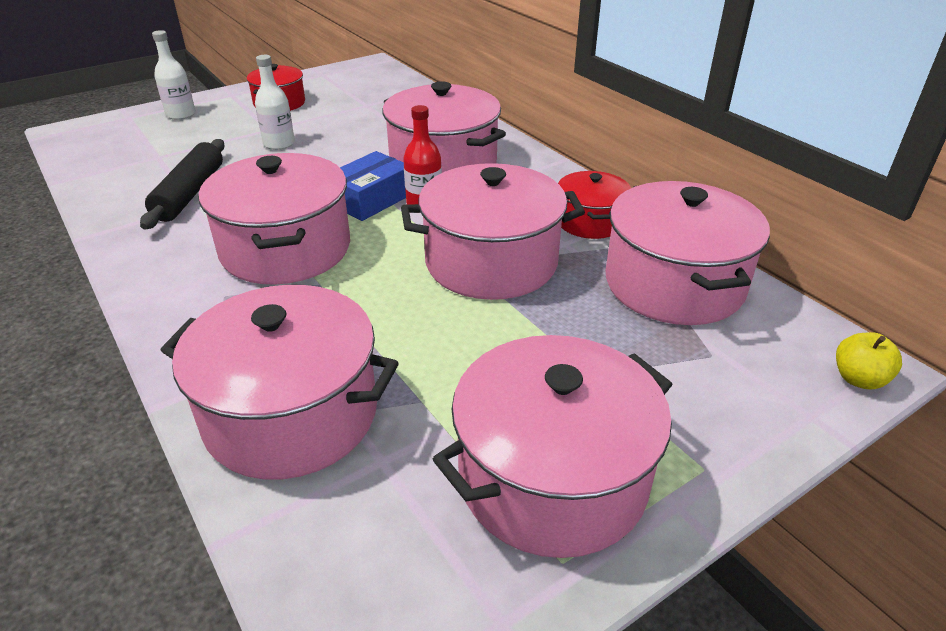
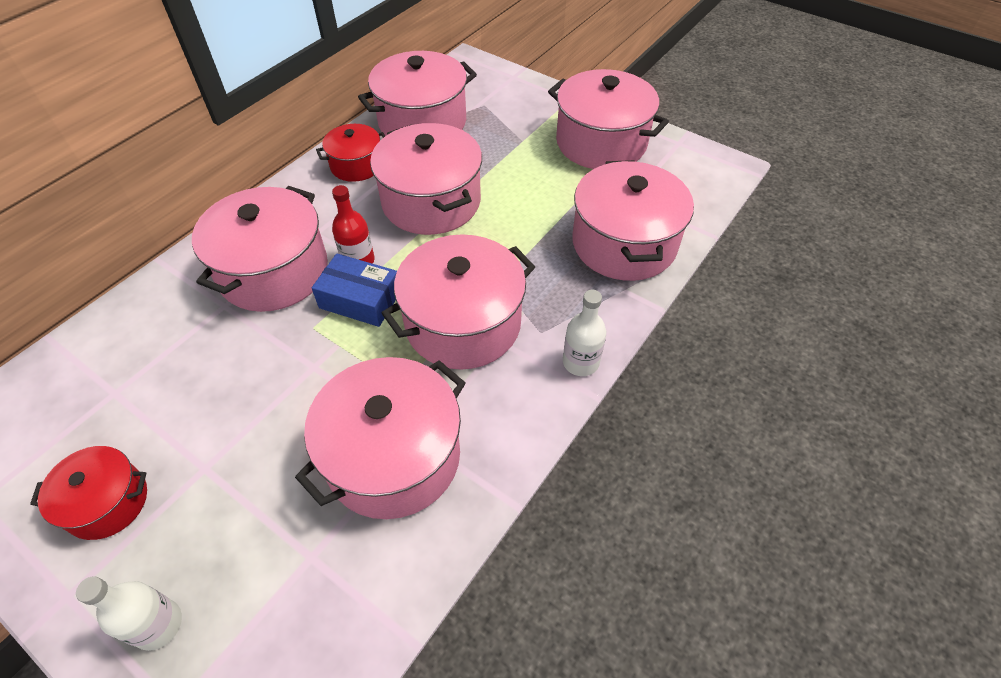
camera: 110 degrees left, 15 degrees up
(190, 193) = (393, 456): black rolling pin -> pink pot
(279, 144) = (249, 433): white bottle -> white bottle (580, 362)
(859, 379) = (478, 64): yellow apple -> none

